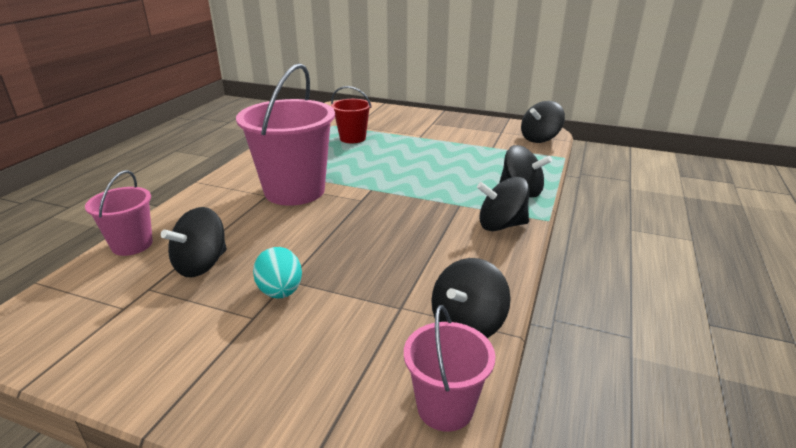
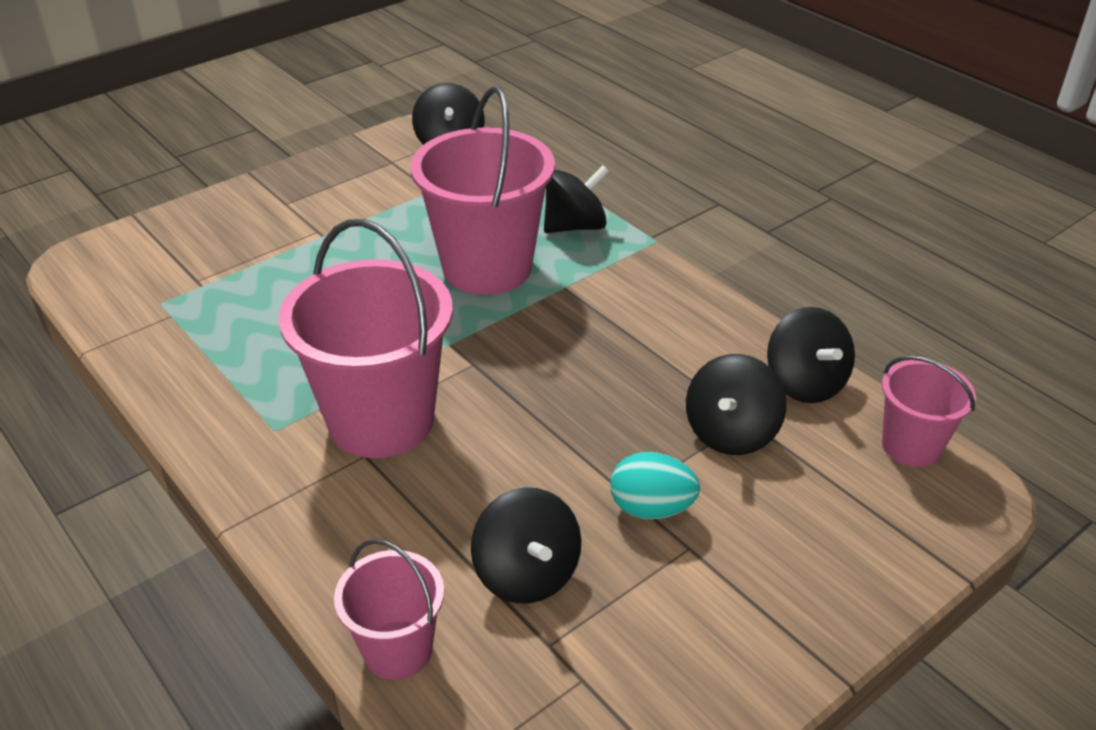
camera: 60 degrees left, 10 degrees up
(352, 138) = (248, 300): red bucket -> none
(447, 179) = (487, 267): none -> pink bucket
(501, 225) = (640, 278): black spinning top -> black spinning top (731, 433)

